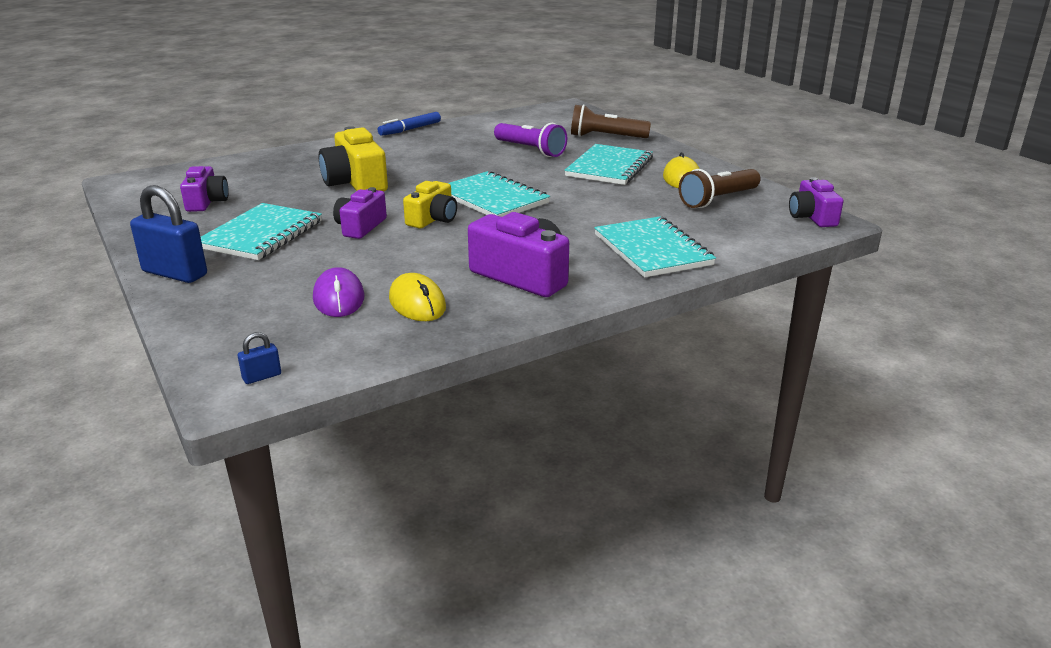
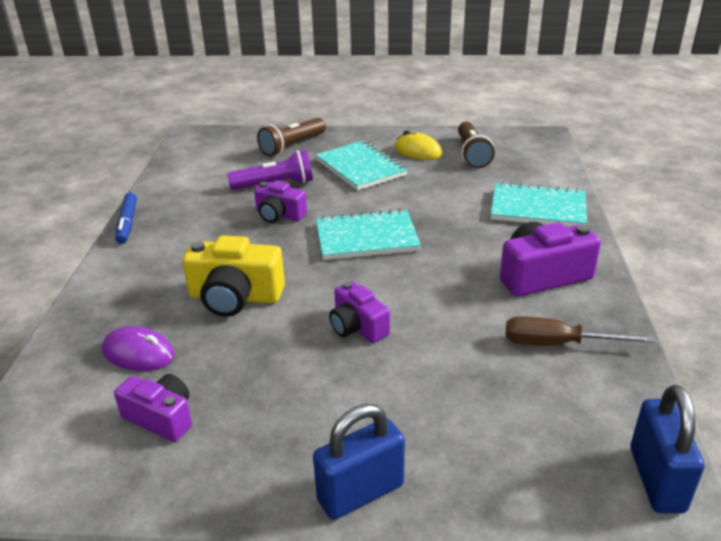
camera: 55 degrees left, 5 degrees up
(261, 234) = (310, 398): turquoise notebook -> none
(262, 377) = (656, 479): blue padlock -> blue padlock, size x2.24
(339, 298) = (516, 386): purple mouse -> purple mouse (138, 353)
(417, 303) = (557, 344): yellow mouse -> brown screwdriver
(433, 219) = (381, 281): yellow camera -> none
(812, 217) = (533, 138): purple camera -> purple camera (279, 215)

